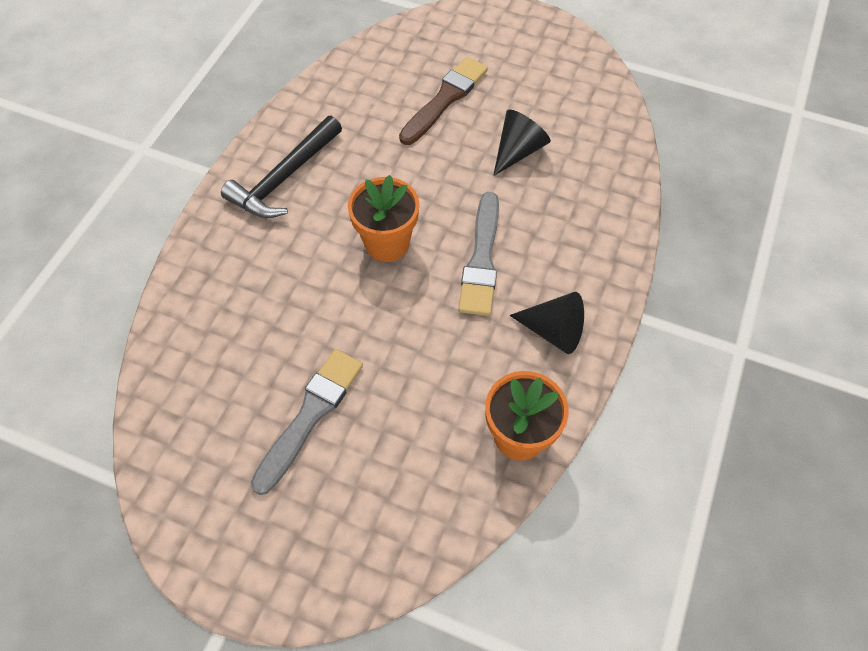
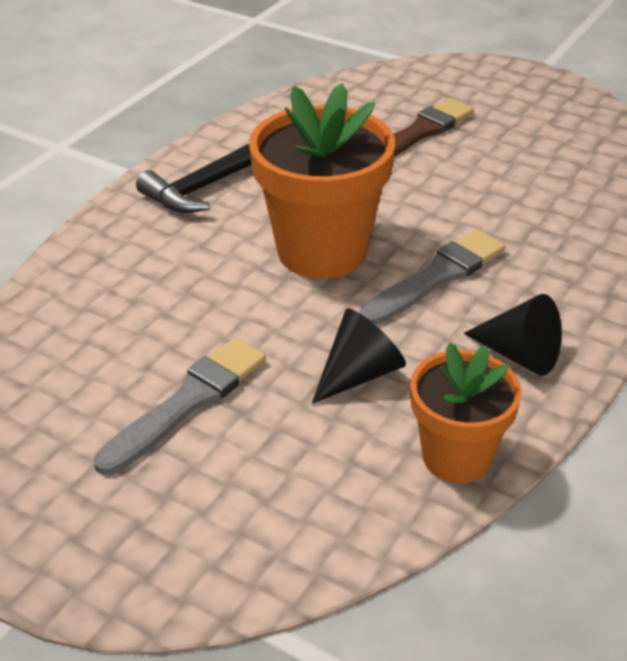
camera: 10 degrees right, 20 degrees down
(387, 243) = (322, 251): orange flower pot -> orange flower pot, size x1.63
(481, 259) = (437, 277): grey brush -> grey brush turned 150 degrees counterclockwise
(518, 151) = (499, 184): black cone -> black cone (359, 374)

